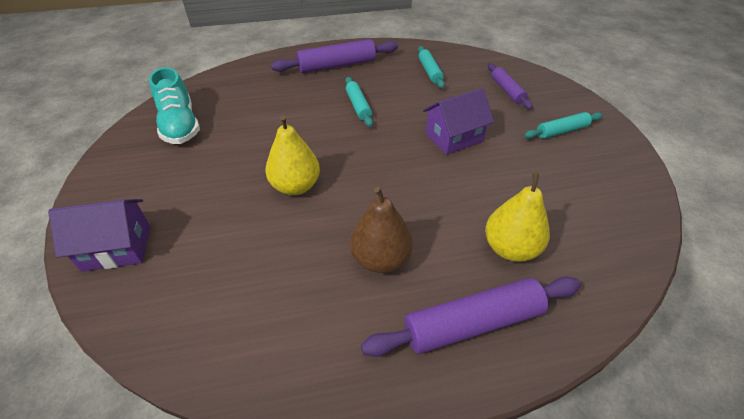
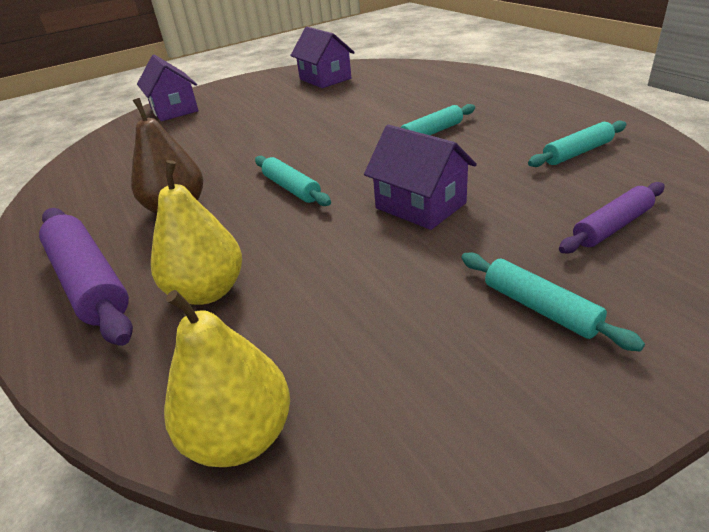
camera: 75 degrees right, 10 degrees down
(180, 125) = (325, 79): turquoise shoe -> purple house
(295, 186) = (267, 143): yellow pear -> yellow pear (240, 436)
(337, 65) = (507, 100): purple rolling pin -> none
(392, 186) = (291, 188): none -> turquoise rolling pin

